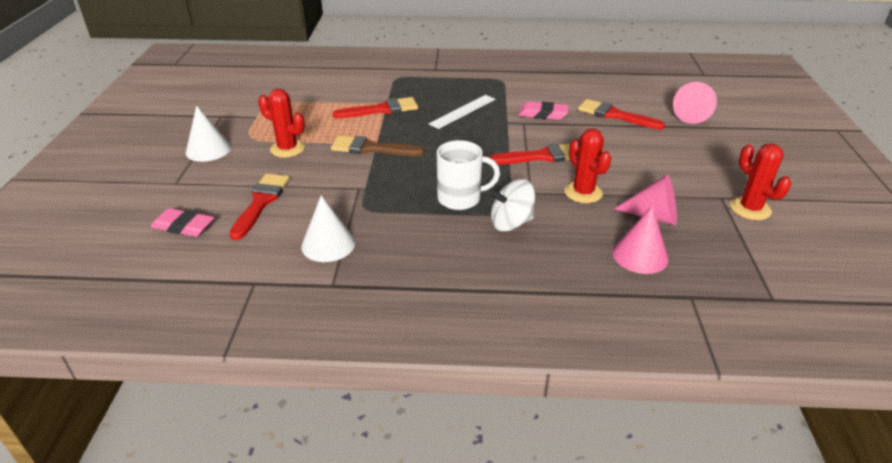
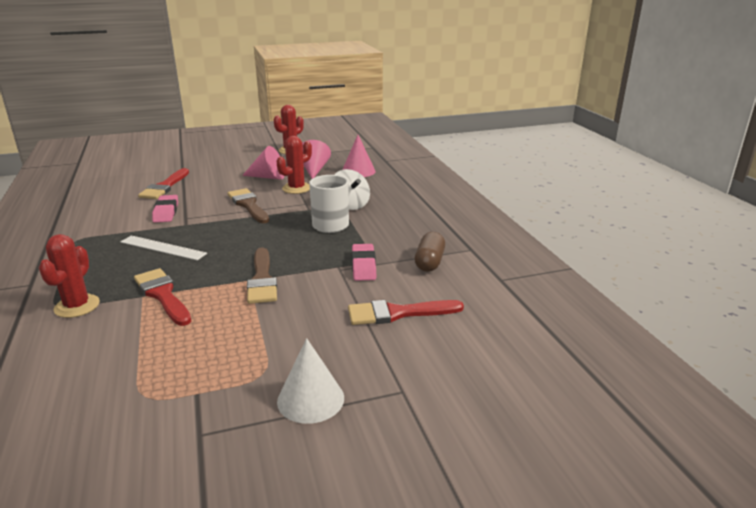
camera: 110 degrees left, 10 degrees down
(183, 226) = (471, 345): pink eraser -> pink eraser (363, 266)
(287, 149) = (282, 332): red cactus -> red cactus (77, 306)
(328, 244) = (429, 262): white cone -> brown capsule
(541, 156) = (248, 205): red brush -> brown brush
(692, 115) = (162, 164): pink cone -> pink cone (268, 177)

